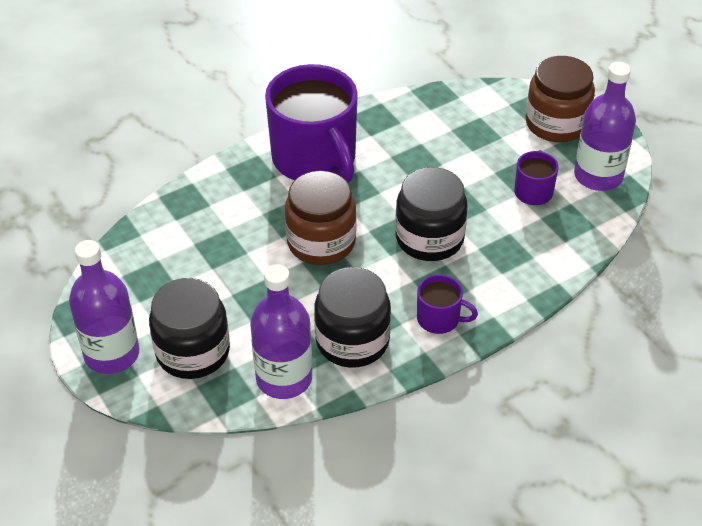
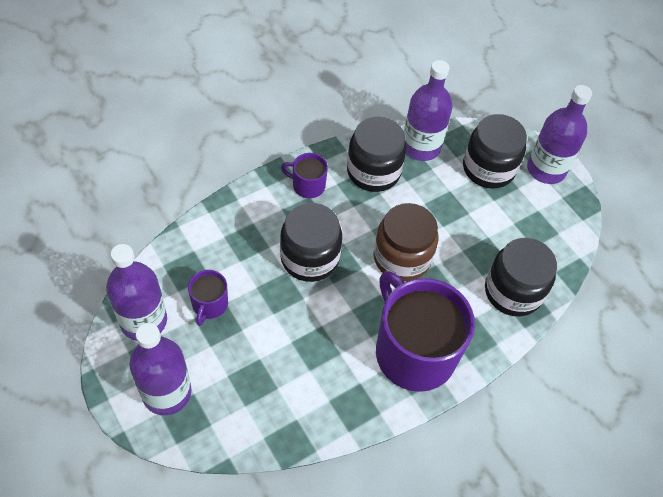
camera: 175 degrees right, 10 degrees up
(196, 213) = (513, 291): none -> black jar
(556, 123) = (167, 393): brown jar -> purple bottle

